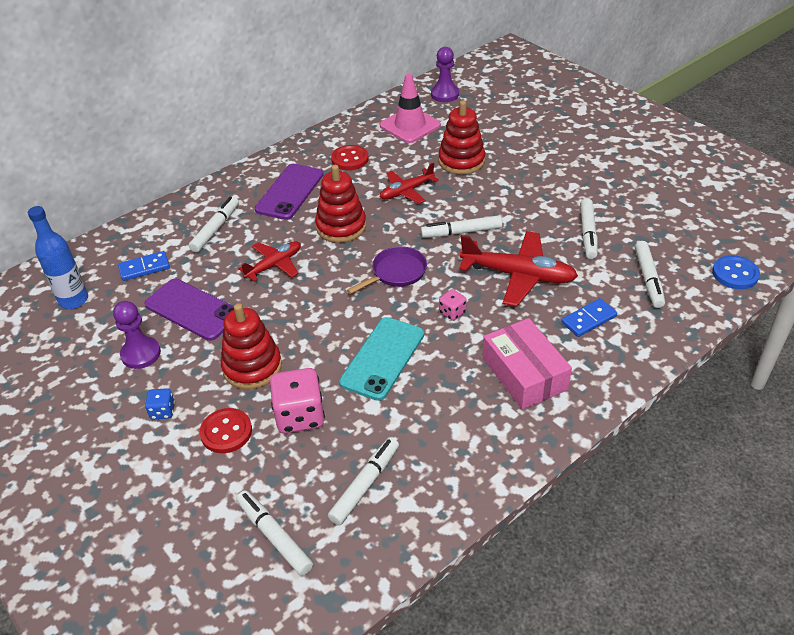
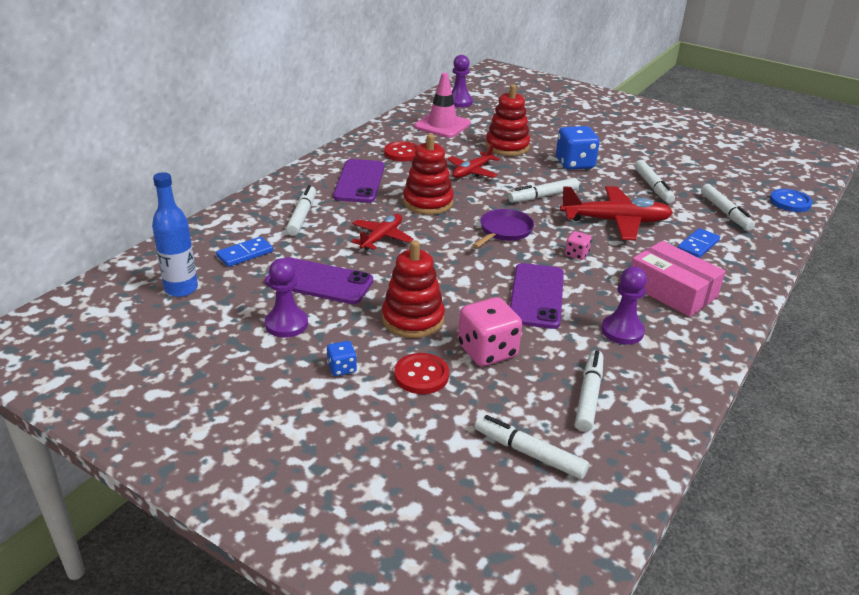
camera: 20 degrees left, 10 degrees down
(383, 358) = (536, 296): turquoise phone -> purple phone
(442, 415) = (622, 331): none -> purple pawn
(520, 192) = (574, 164): none -> blue dice

